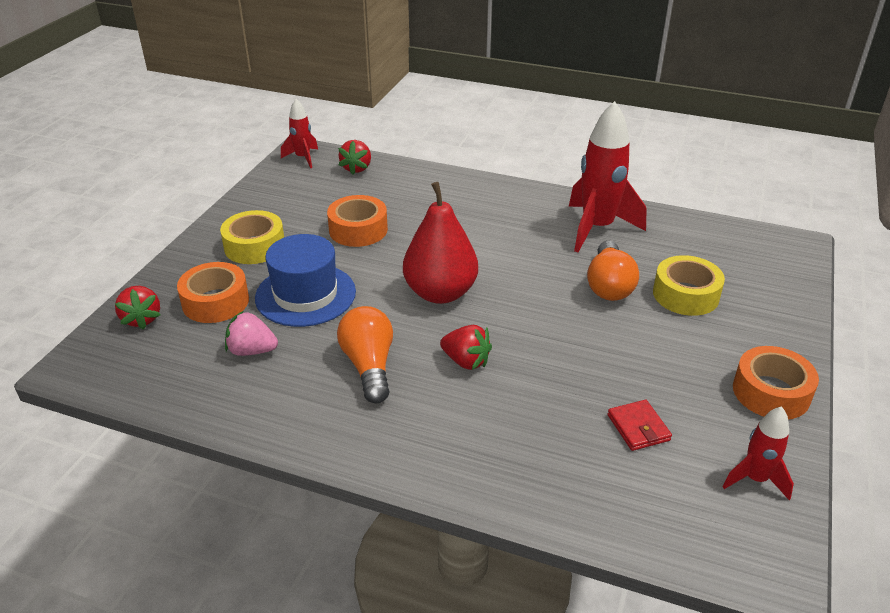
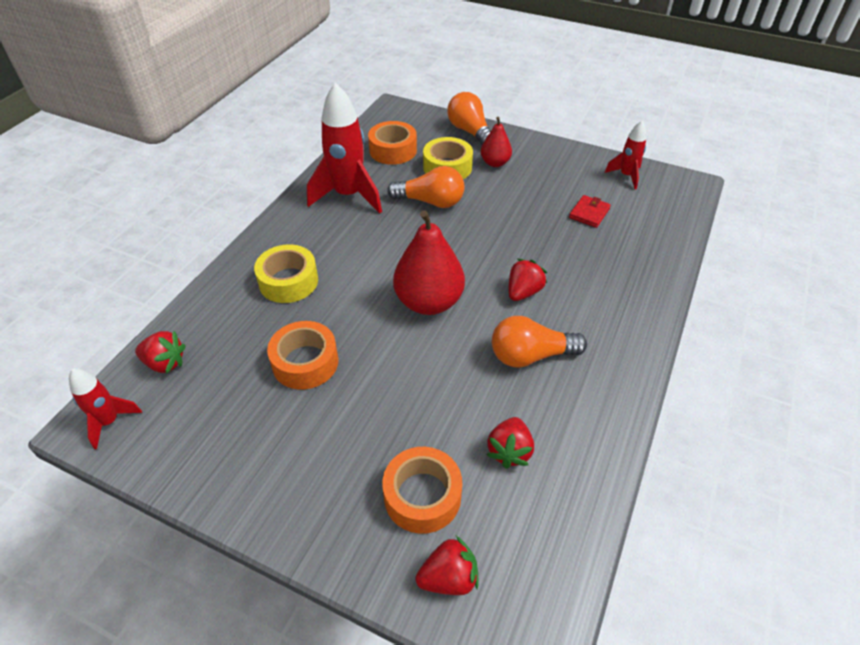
camera: 85 degrees left, 10 degrees up
(252, 351) = (509, 451): pink strawberry -> red strawberry
(254, 246) = (314, 464): yellow tape -> yellow tape (288, 281)
(305, 295) = (419, 407): blue hat -> none
(638, 428) = (589, 213): red wallet -> red wallet turned 45 degrees counterclockwise
(717, 336) = (495, 163): none -> red pear
(771, 392) = (551, 154): orange tape -> orange tape (393, 150)
(782, 311) = (470, 132): none -> orange light bulb

